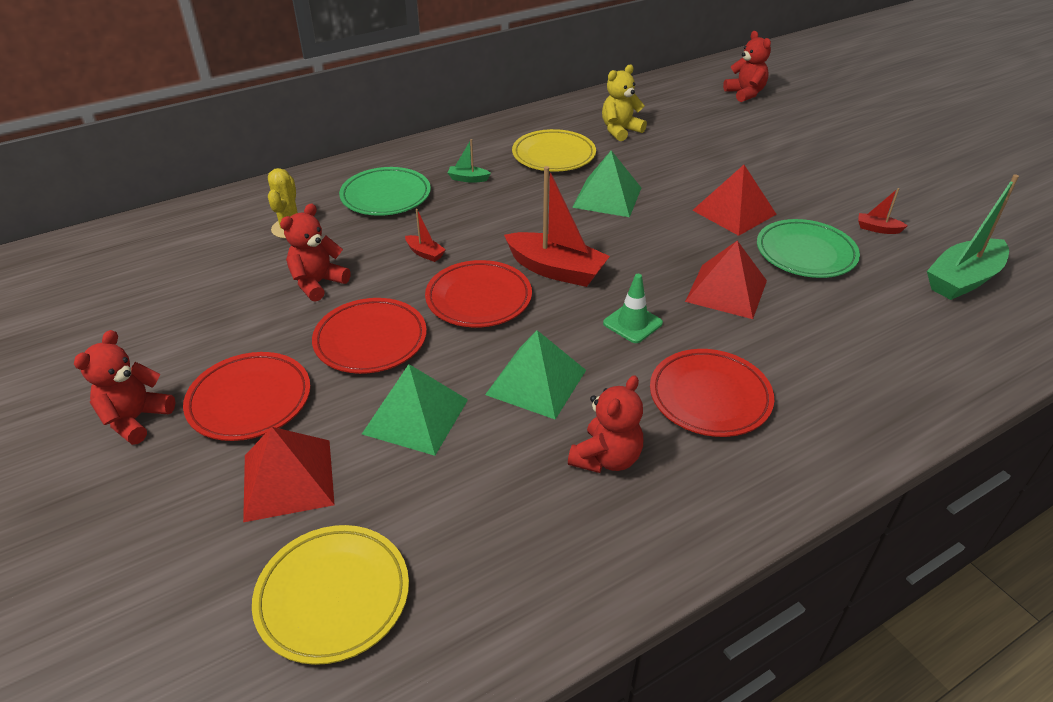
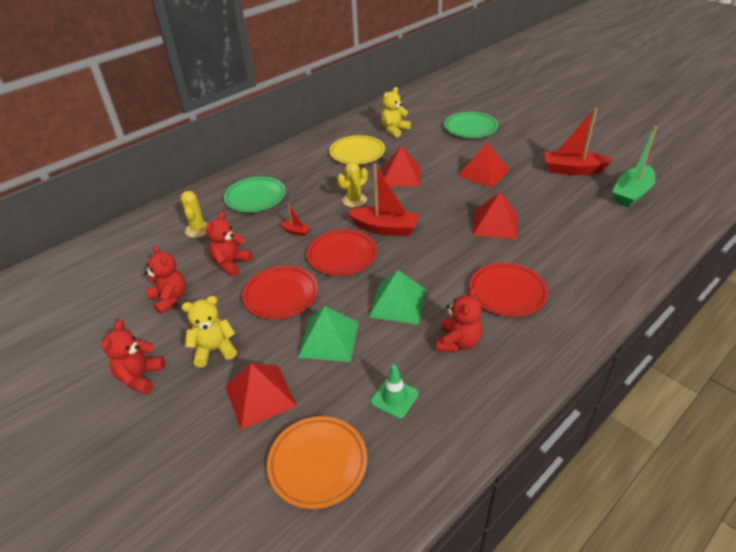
camera: 10 degrees left, 0 degrees up
(249, 400) = (214, 350): red plate -> yellow teddy bear
(333, 596) = (318, 463): yellow plate -> orange plate
(468, 179) = (306, 177): green boat -> none
(525, 222) = (354, 200): none -> yellow cactus
(607, 197) = (401, 175): green pyramid -> red pyramid
(632, 323) = (445, 254): green traffic cone -> green traffic cone (394, 398)
(745, 94) = (465, 94): red teddy bear -> red teddy bear (170, 299)
(805, 253) = (535, 192): green plate -> green plate (470, 128)
(877, 229) = (572, 170): red boat -> red boat, size x2.20

